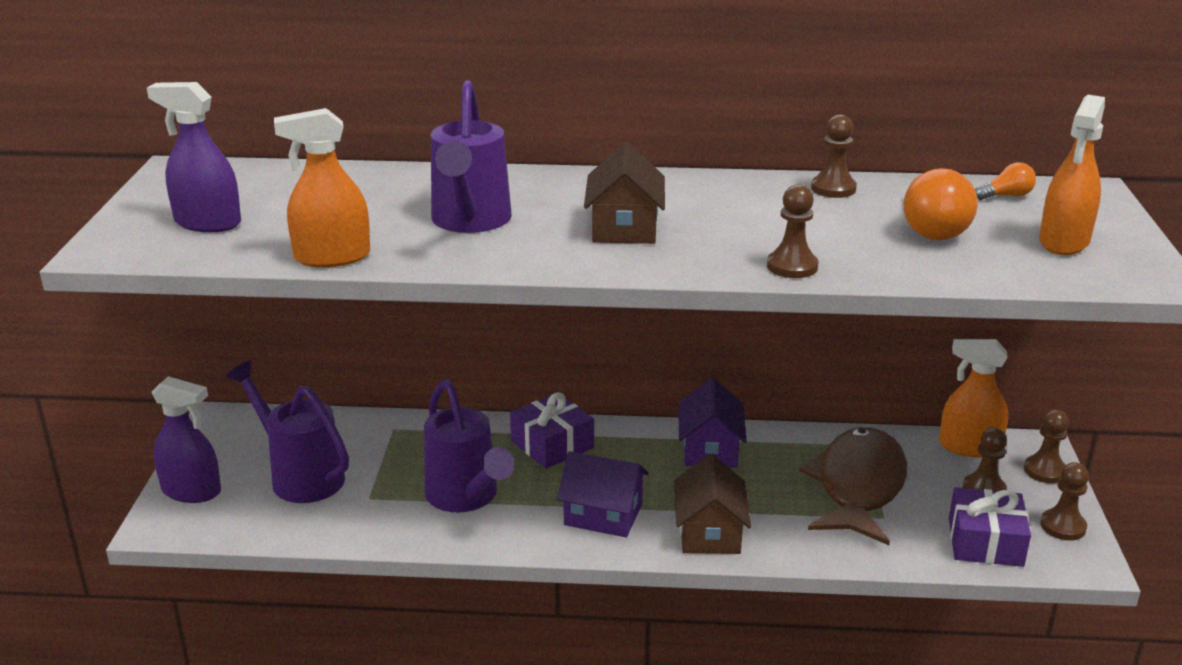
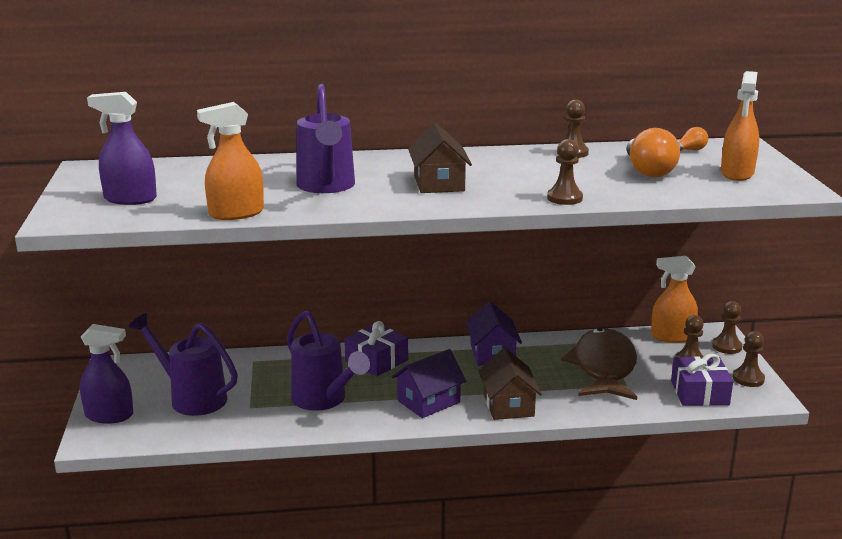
camera: 10 degrees left, 5 degrees down
(603, 515) = (428, 401): purple house -> purple house turned 45 degrees counterclockwise

